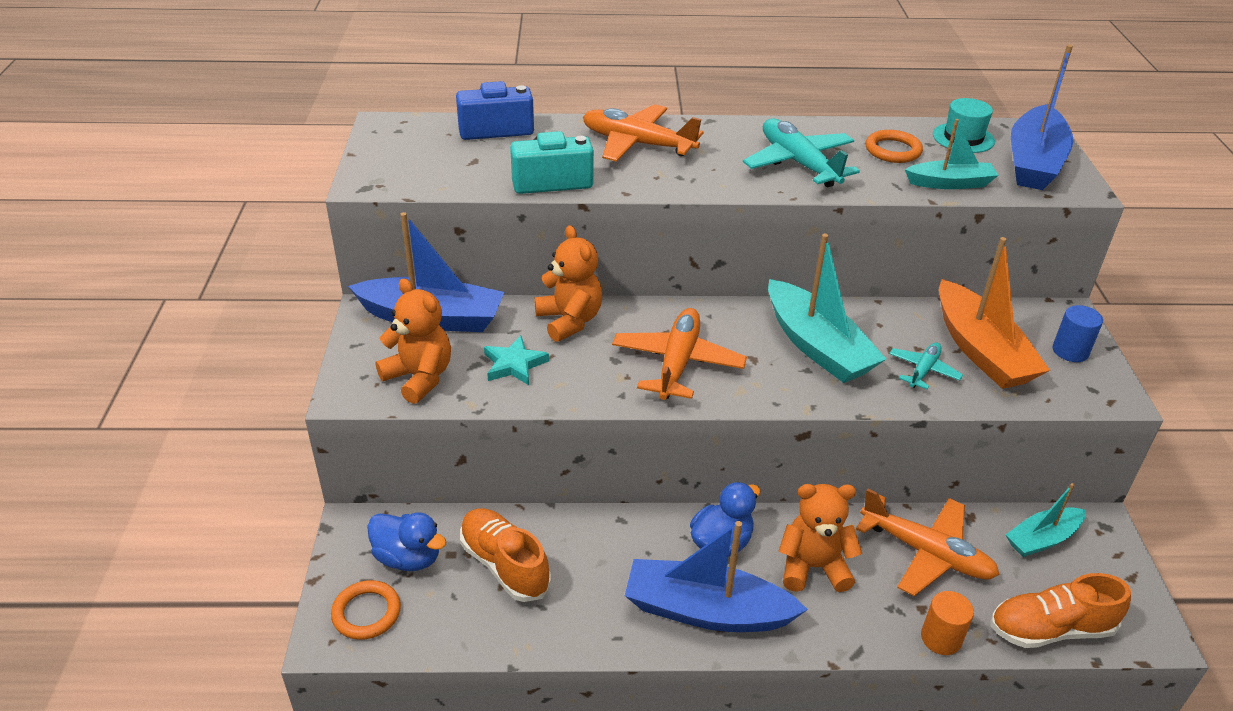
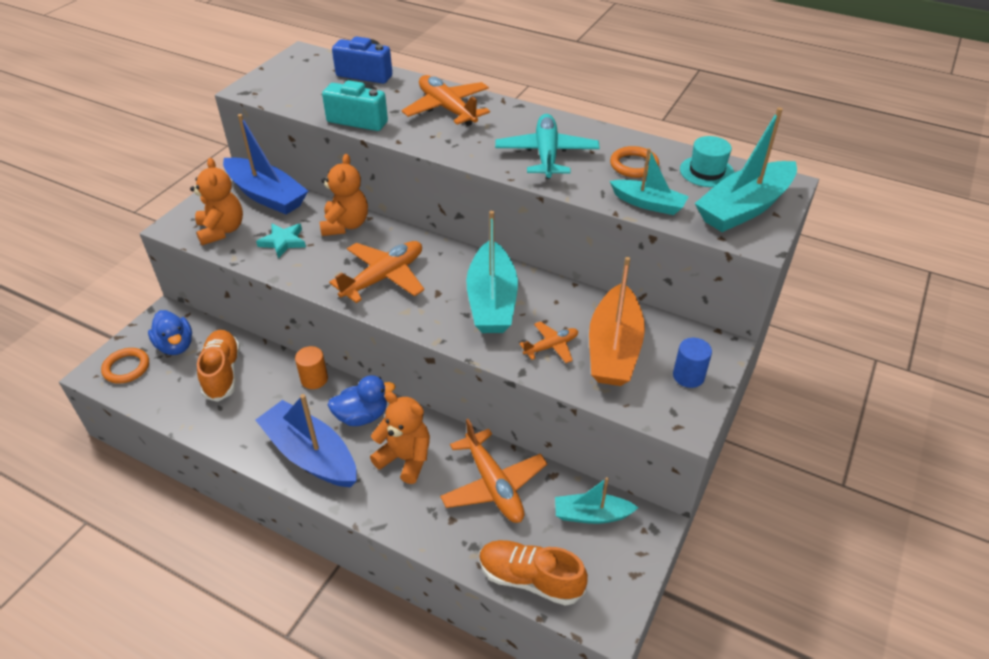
camera: 30 degrees right, 5 degrees up
(923, 370) = (551, 346): turquoise plane -> orange plane
(941, 638) = (444, 546): orange cylinder -> orange cylinder (314, 379)
(1034, 162) = (744, 208): blue boat -> turquoise boat

